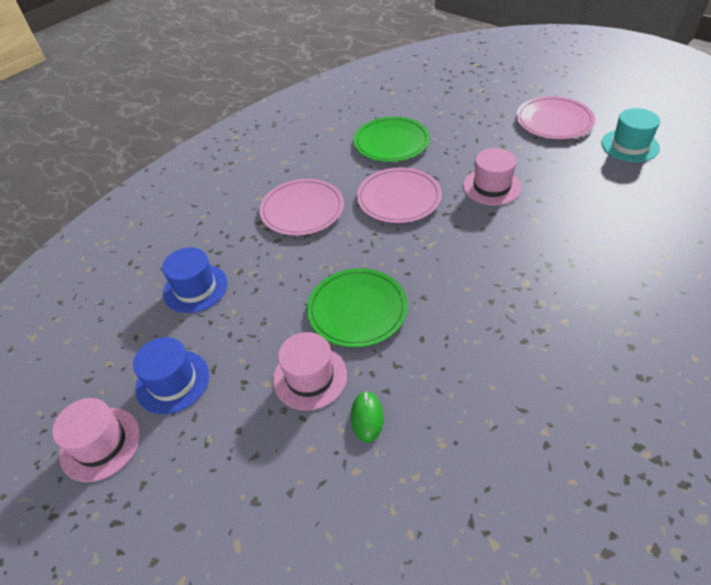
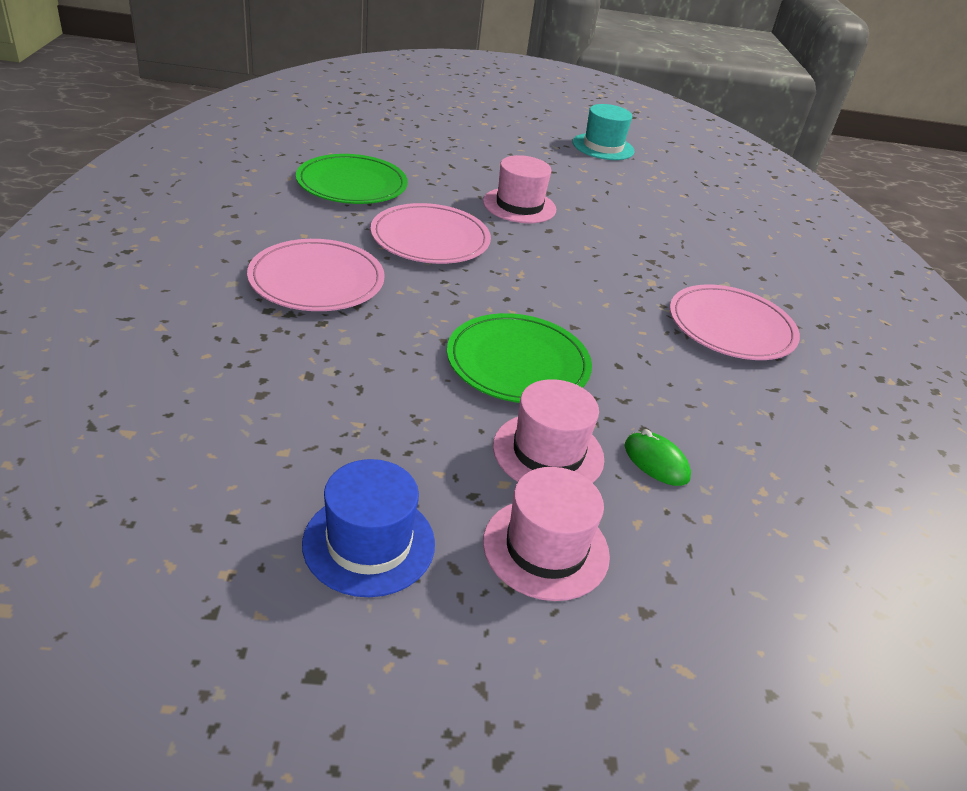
camera: 50 degrees left, 10 degrees down
(100, 443) = (348, 681): pink hat -> pink hat (546, 548)
(195, 288) = (261, 418): blue hat -> none
(554, 121) = (511, 136): pink plate -> pink plate (731, 327)

